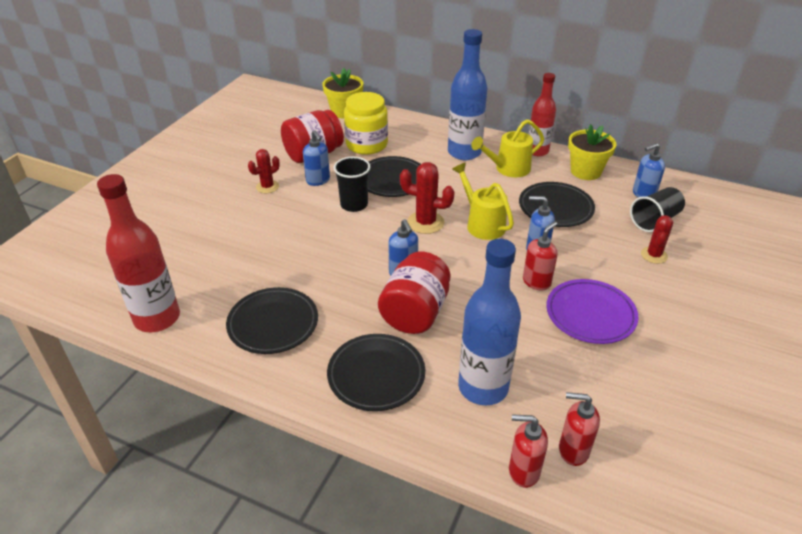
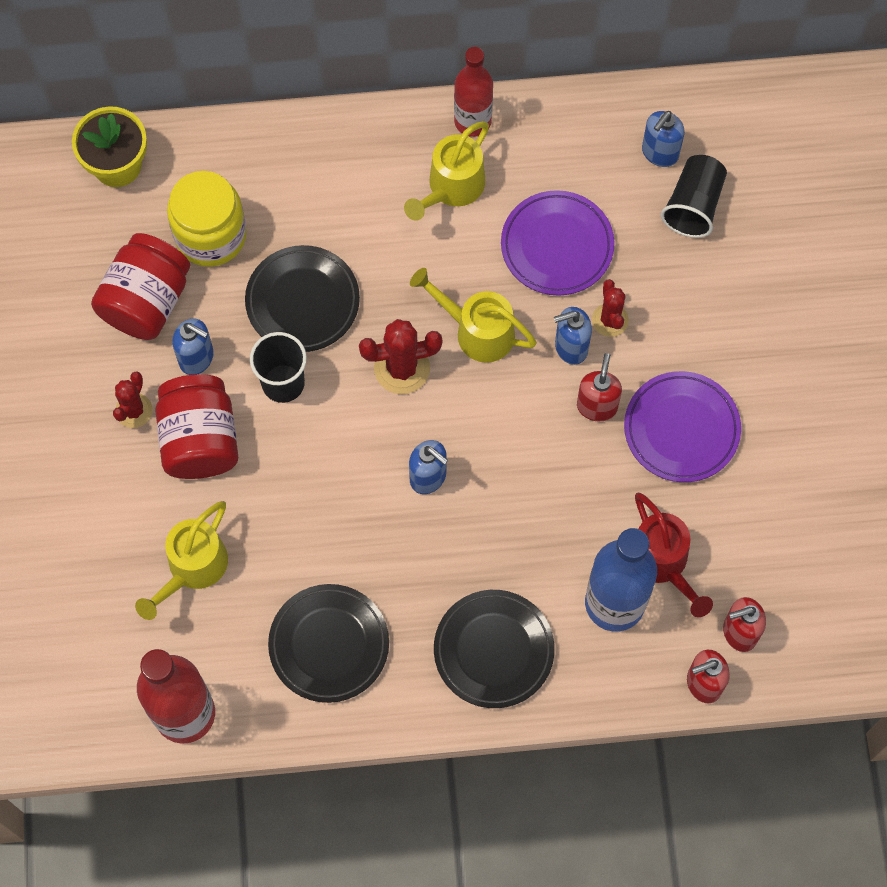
camera: 30 degrees left, 30 degrees up
(231, 256) = (192, 569): none -> yellow watering can
(415, 312) = (482, 536): red jar -> red jar (200, 439)
(464, 152) = (368, 180): blue bottle -> none
(534, 380) = (663, 564): none -> red watering can
(555, 208) = (557, 246): black plate -> purple plate
(585, 171) = (562, 138): yellow flower pot -> none
(654, 255) = (716, 279): red cactus -> red cactus (610, 320)

